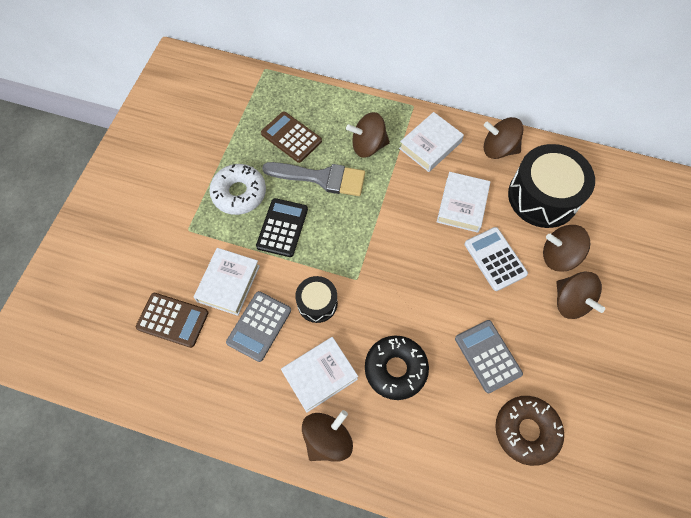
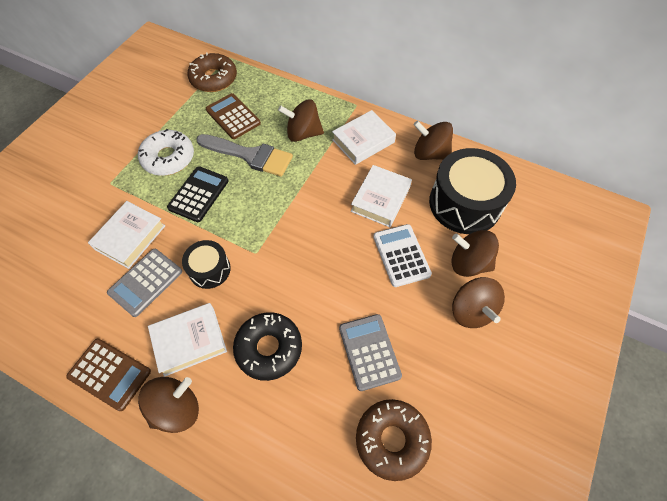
camera: 10 degrees right, 5 degrees down
(173, 320) = (65, 262): brown calculator -> brown calculator (110, 374)
(258, 96) = (214, 79): none -> brown donut

